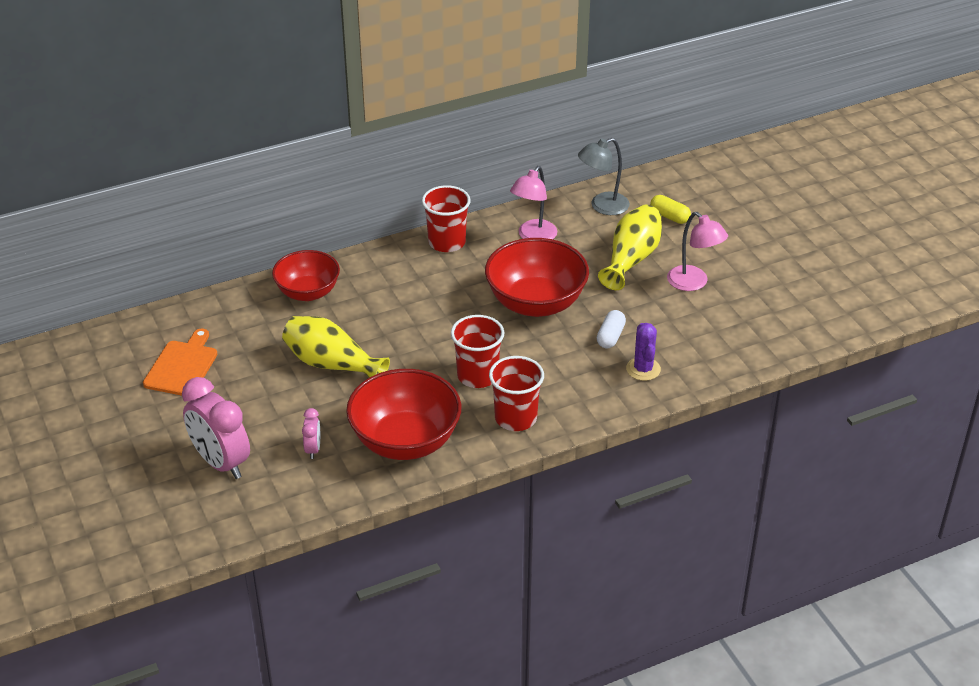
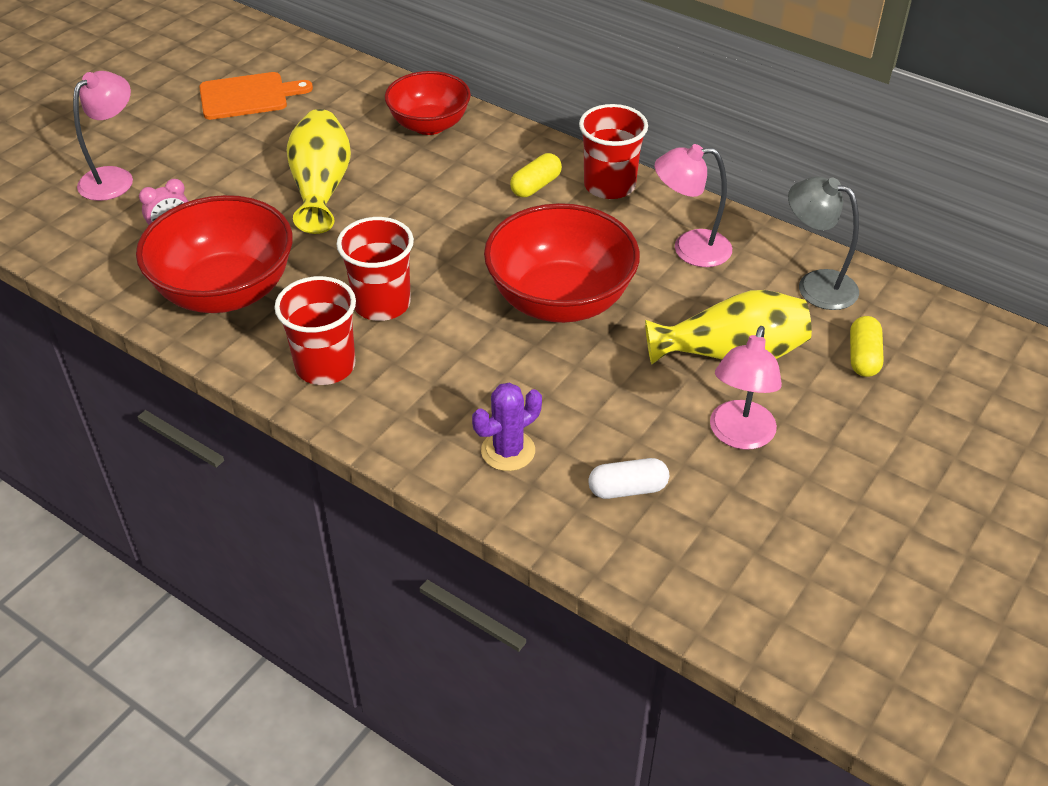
camera: 60 degrees right, 5 degrees up
(221, 463) = (114, 178): pink clock -> pink lamp
(419, 271) = (536, 186): none -> yellow capsule
(610, 337) = (550, 393): white capsule -> white capsule (627, 489)

